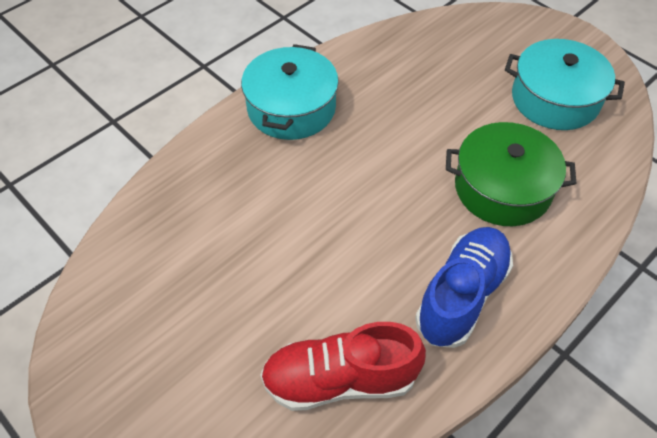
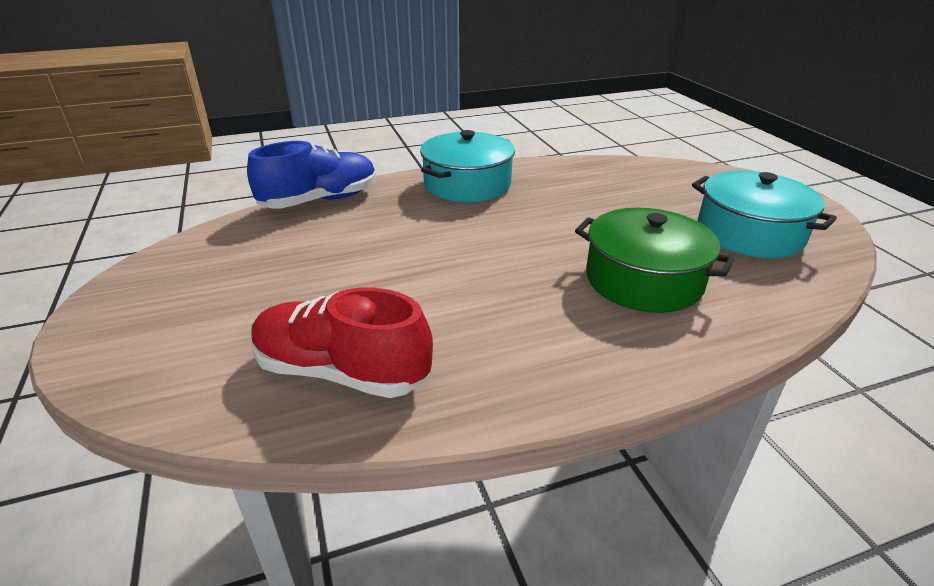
camera: 25 degrees right, 20 degrees down
(462, 295) = (534, 348): blue shoe -> blue shoe (320, 200)

